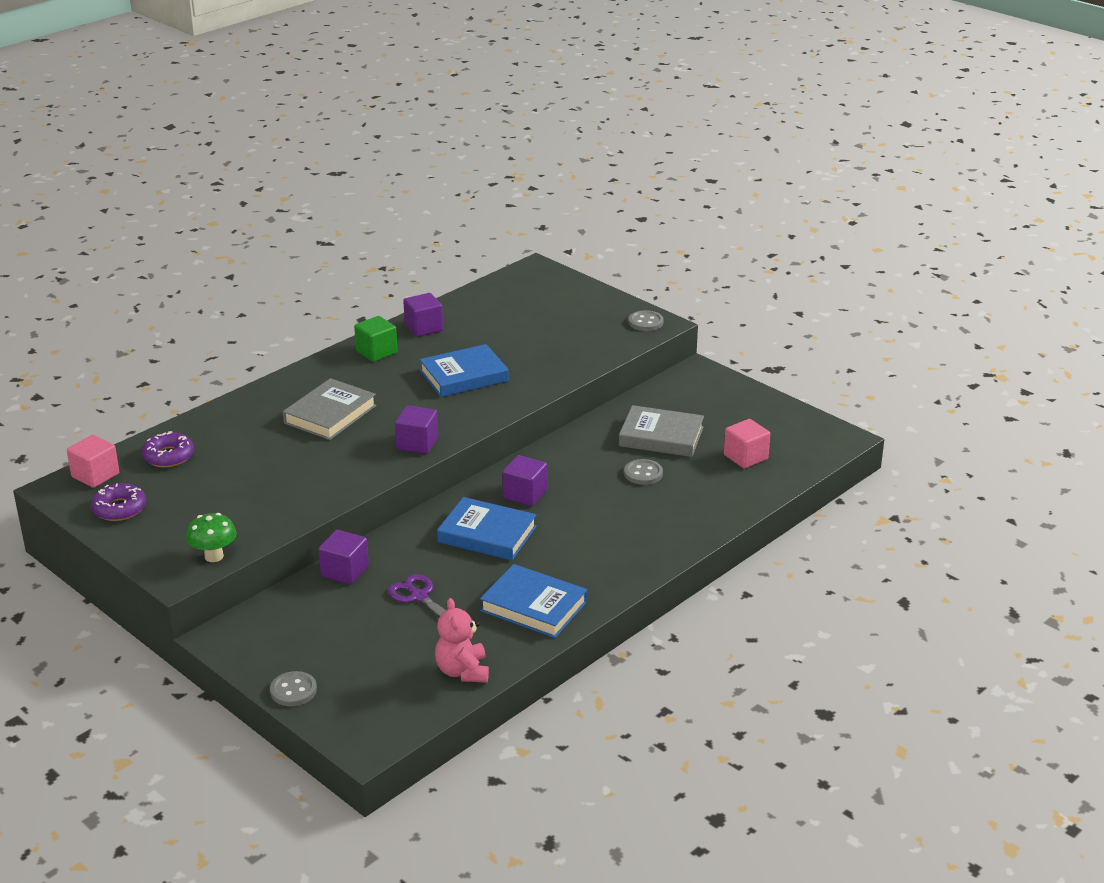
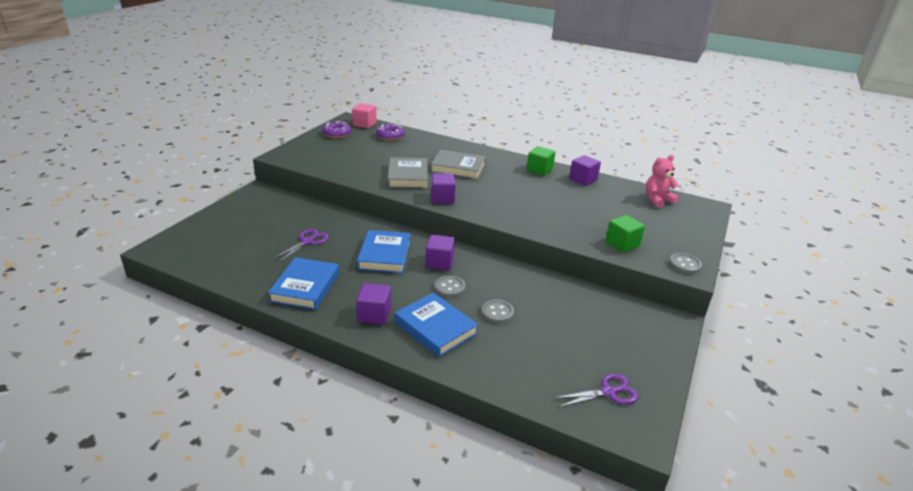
camera: 70 degrees right, 0 degrees up
(214, 556) = (300, 161): green mushroom -> none
(293, 690) = (209, 218): grey button -> grey button (449, 287)
(344, 571) = (328, 213): purple cube -> purple cube (374, 315)
(462, 671) = (229, 270): pink teddy bear -> pink teddy bear (657, 200)
(464, 376) = (535, 201): blue book -> blue book (435, 328)
(590, 346) = (622, 244): none -> green cube
(661, 437) = (557, 314): grey book -> grey book (408, 176)
(745, 457) = (559, 369): pink cube -> none
(785, 439) = (608, 392): none -> purple scissors

